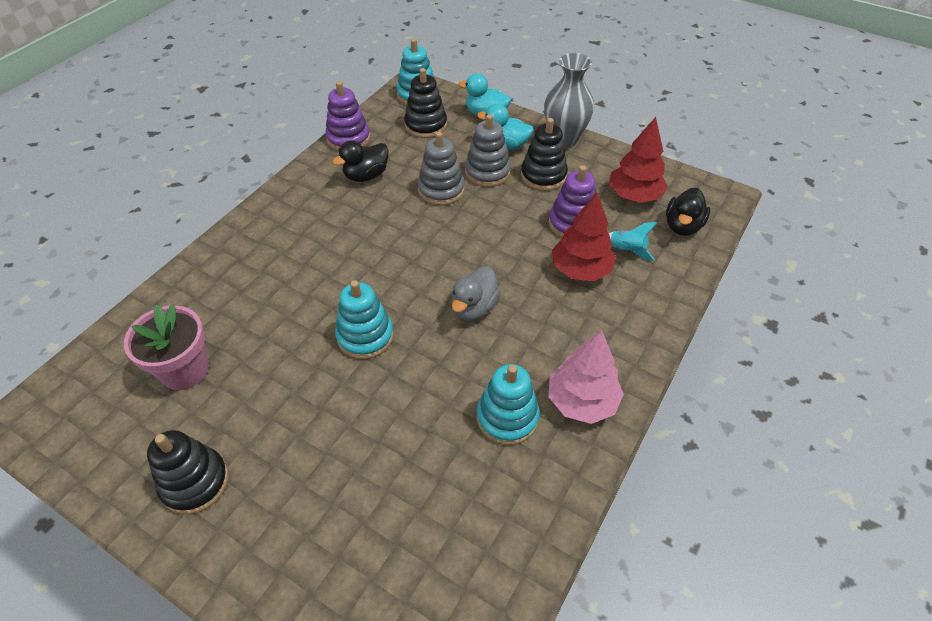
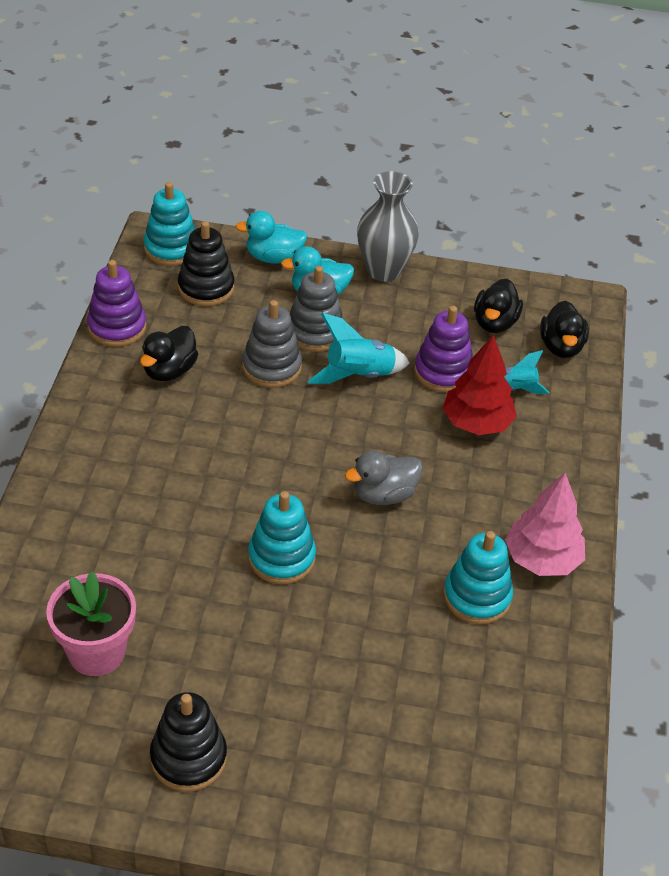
camera: 25 degrees left, 5 degrees down
(474, 308) = (384, 495): grey duck -> grey duck turned 60 degrees clockwise
(503, 211) = (359, 376): none -> turquoise rocket
(543, 176) = (382, 322): black stacking toy -> none
(634, 196) = (494, 323): red tree -> black duck

